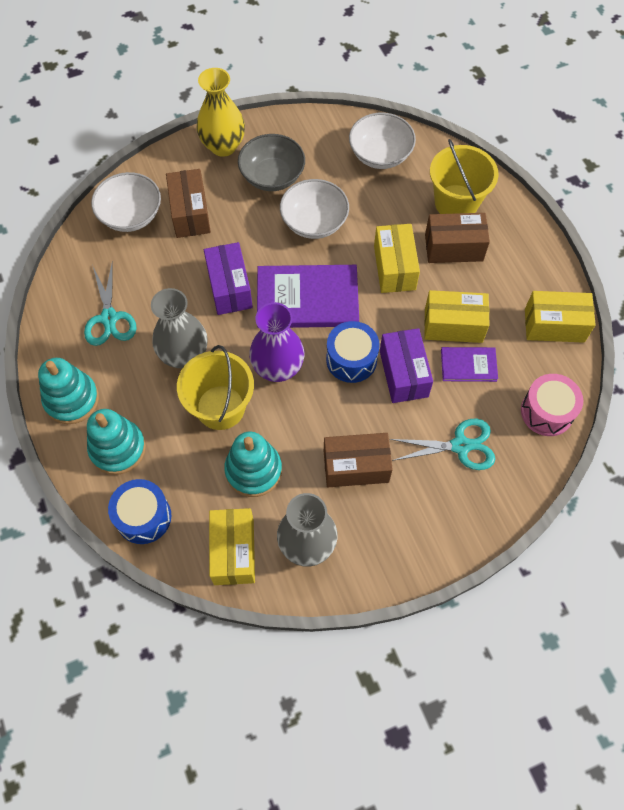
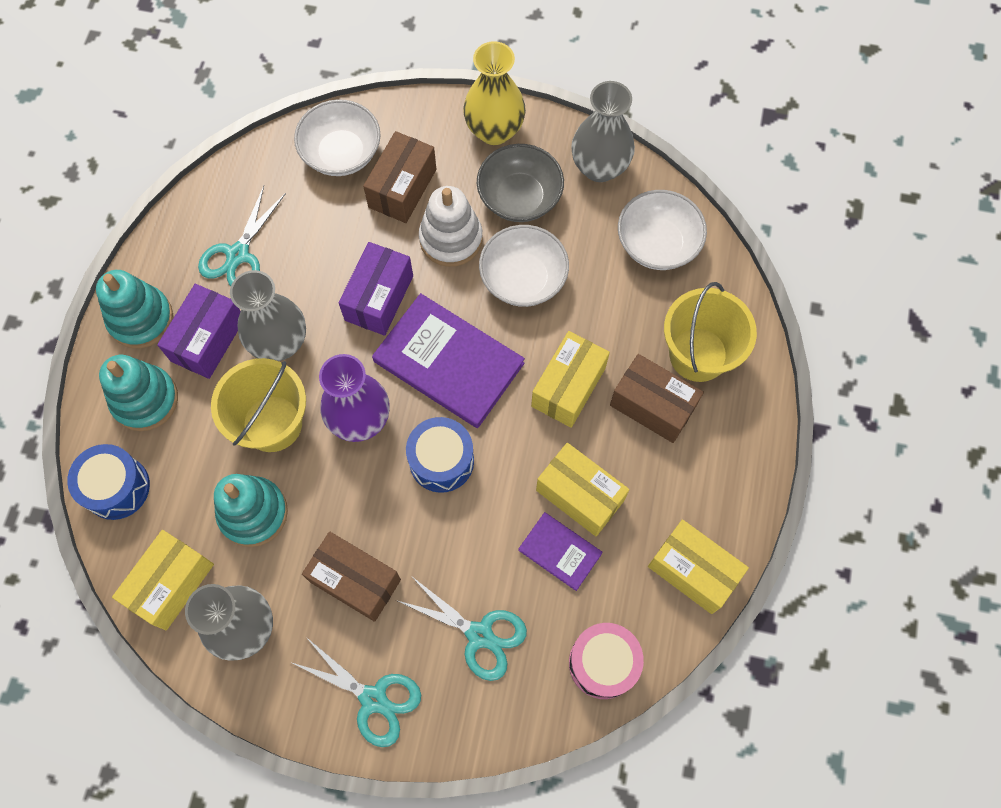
camera: 35 degrees right, 5 degrees up
(248, 225) = (451, 239): none -> white stacking toy
(308, 131) = (599, 167): none -> grey vase
(403, 374) = (483, 513): purple box -> purple box (208, 340)
(427, 529) = (373, 699): none -> turquoise scissors

